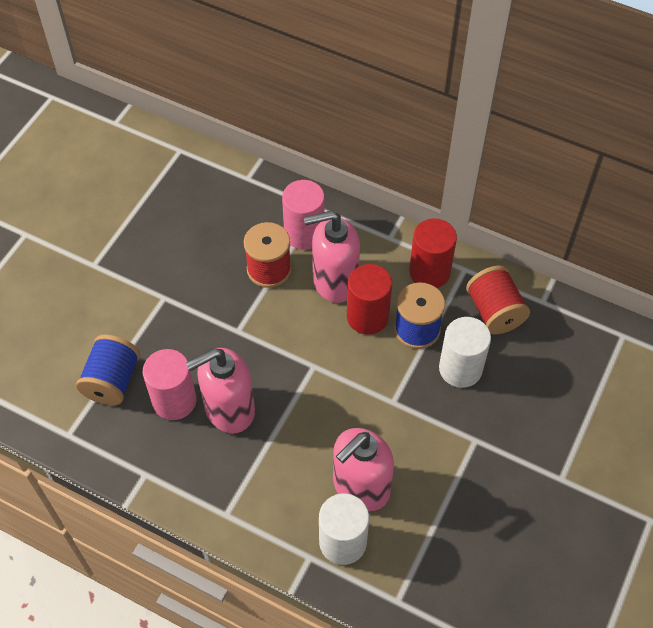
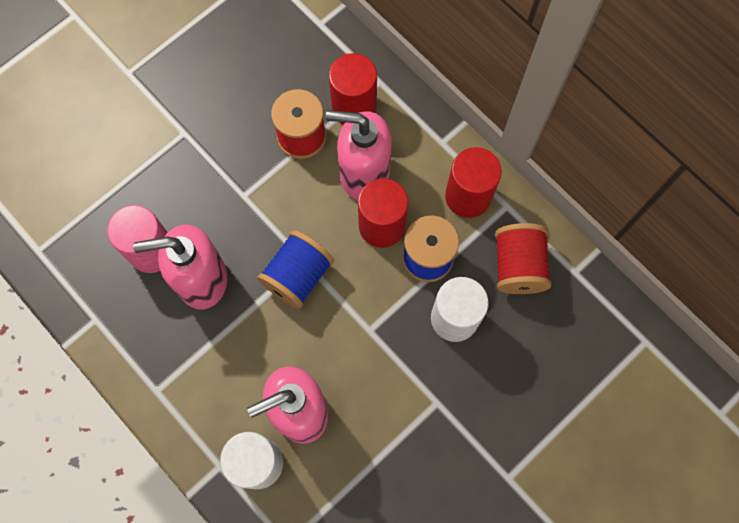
camera: 20 degrees right, 15 degrees up
(112, 381) = (99, 208): blue spool -> blue spool (298, 276)
(304, 233) = (354, 107): pink cylinder -> red cylinder

